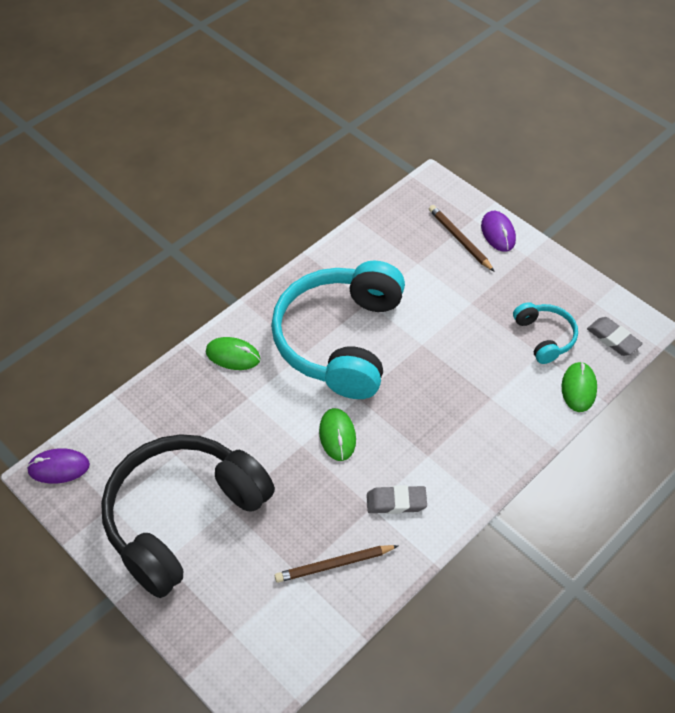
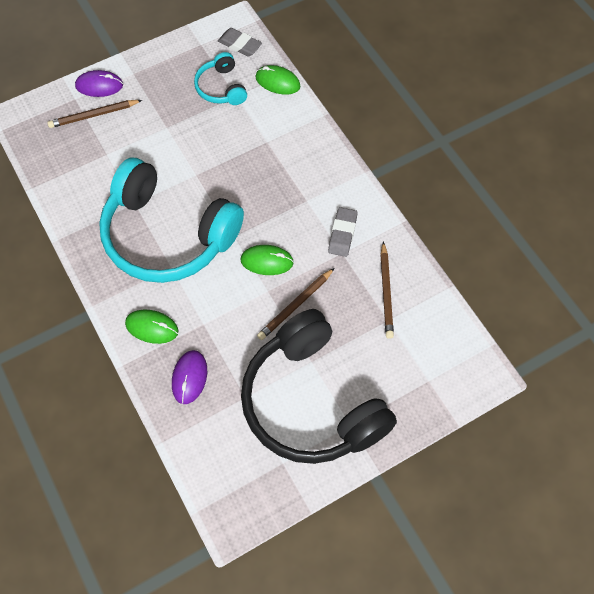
camera: 75 degrees left, 10 degrees up
(59, 467) = (226, 506): purple mouse -> purple mouse (189, 377)
(233, 355) = (152, 327): green mouse -> green mouse turned 75 degrees clockwise
(291, 476) = (295, 305): none -> brown pencil
(544, 337) = (221, 88): turquoise headphones -> turquoise headphones turned 105 degrees counterclockwise
(613, 339) = (240, 45): grey eraser -> grey eraser turned 60 degrees clockwise

